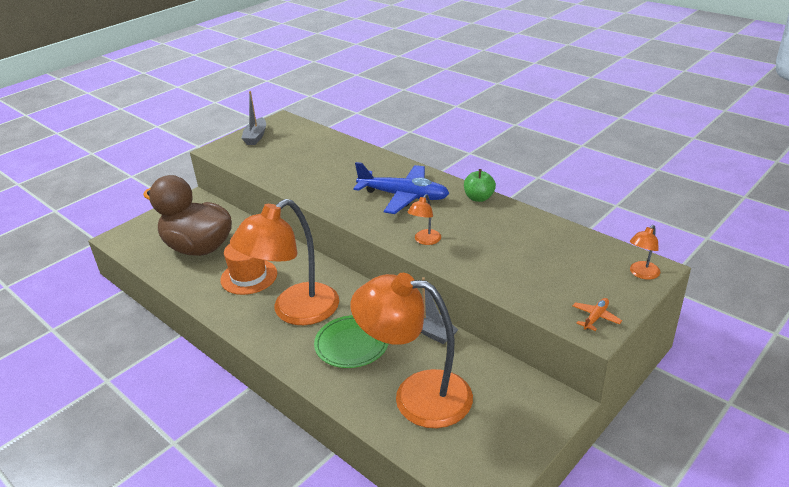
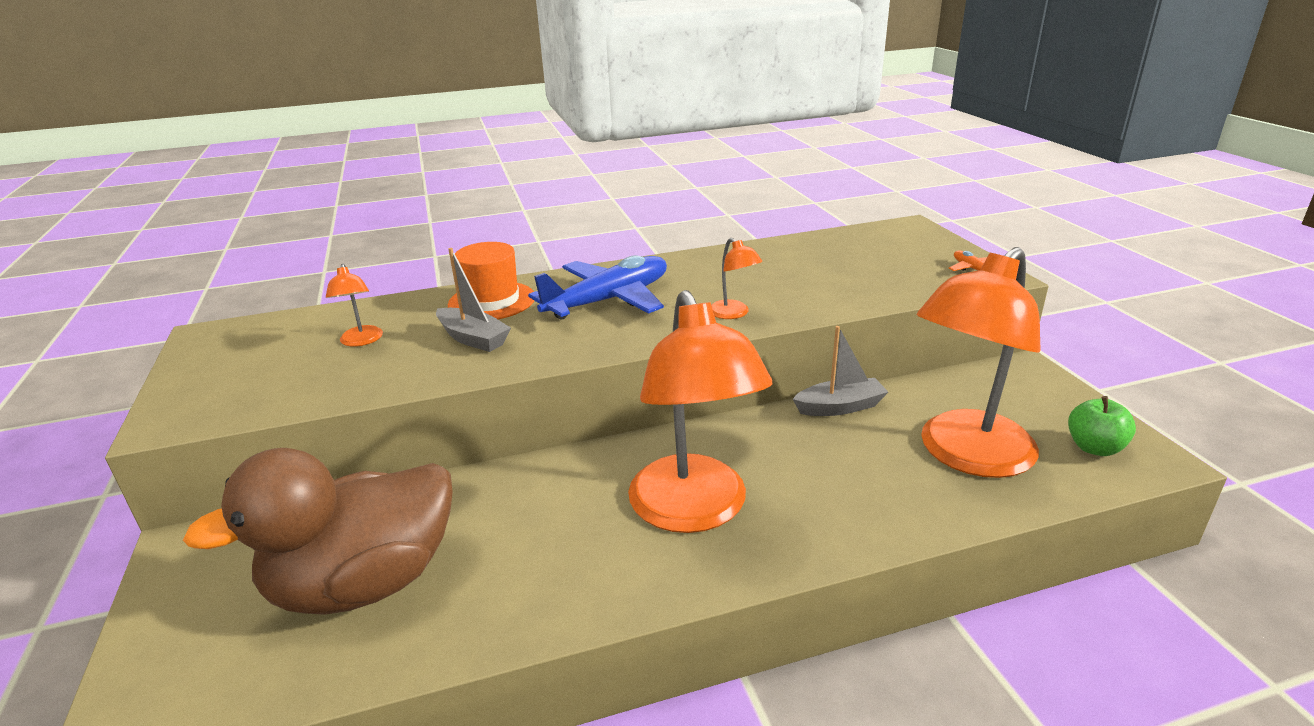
camera: 60 degrees left, 5 degrees down
(249, 276) = (542, 538): orange hat -> orange hat (491, 301)
(256, 137) = (212, 370): grey boat -> grey boat (473, 339)
(352, 344) = (821, 478): green plate -> none
(479, 198) = (679, 261): green apple -> green apple (1094, 448)
(641, 274) = (915, 233): orange lamp -> orange lamp (361, 341)

